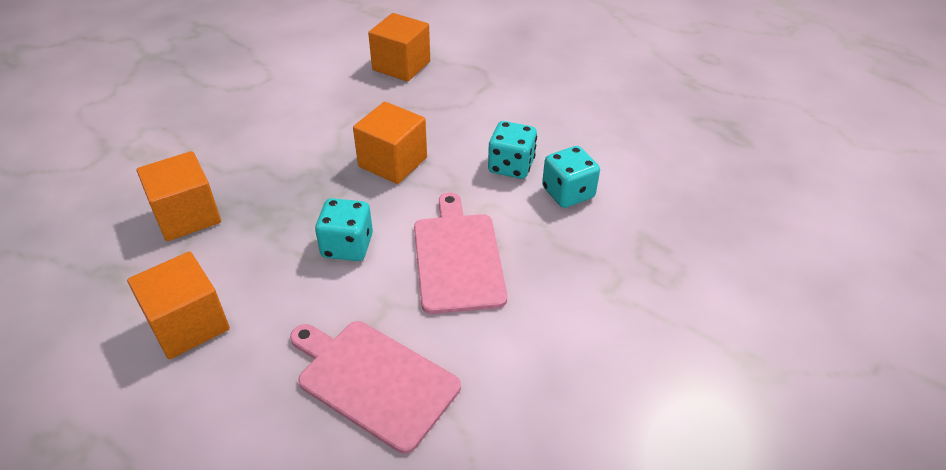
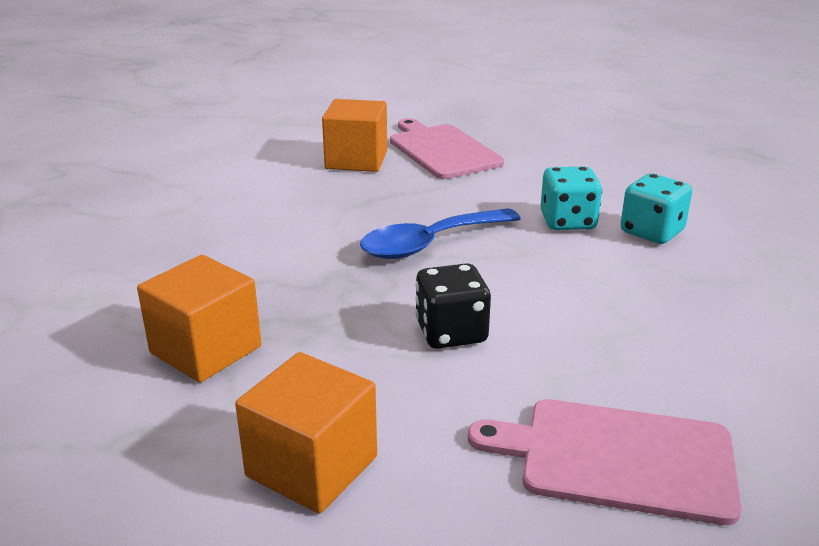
camera: 20 degrees left, 15 degrees down
(347, 246) = (451, 332): turquoise dice -> black dice
(392, 162) = (429, 244): orange cube -> blue spoon
(457, 258) = (593, 313): pink cutting board -> pink cutting board (442, 150)

